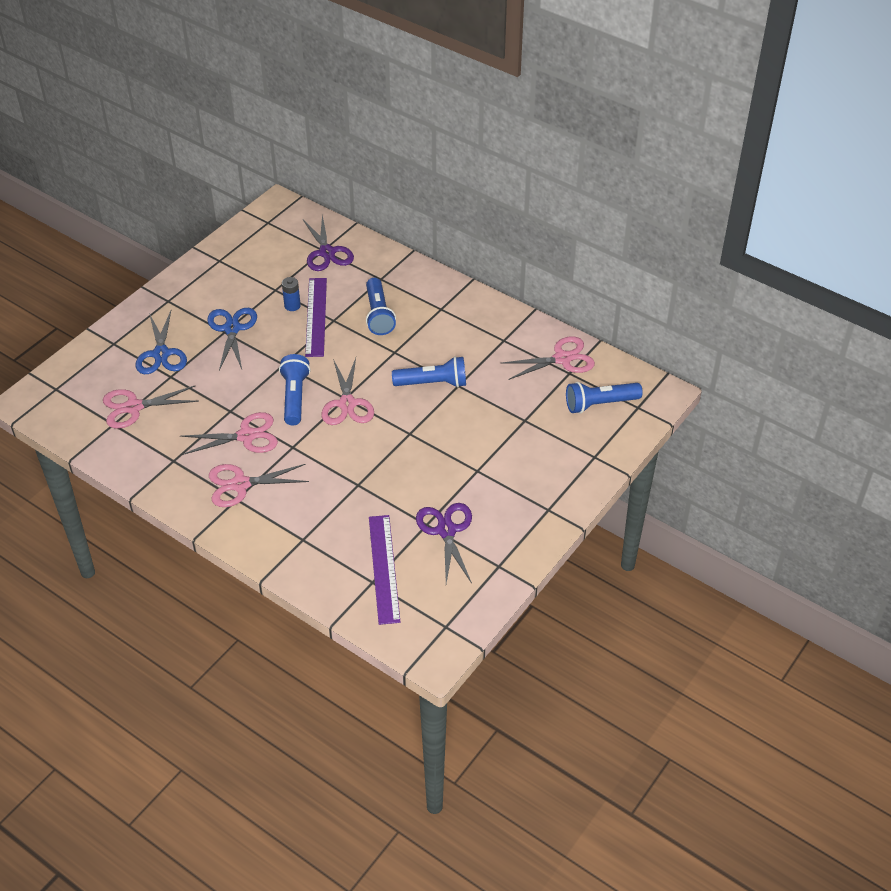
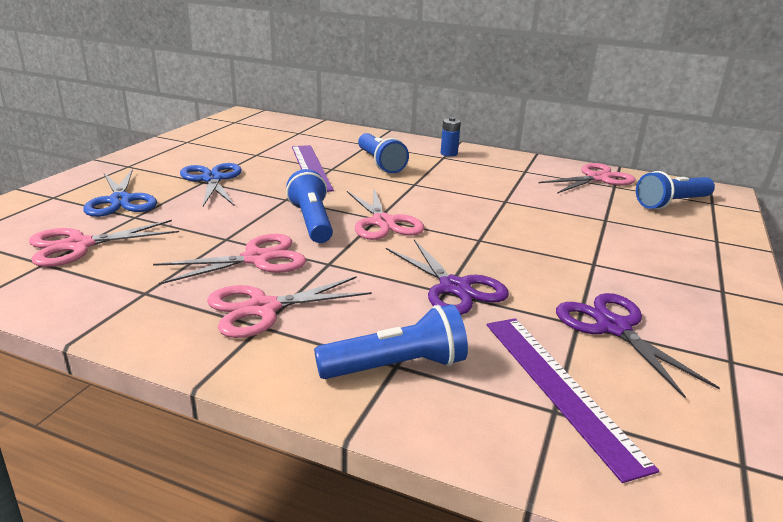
camera: 15 degrees left, 20 degrees down
(292, 306) = (280, 162): blue battery -> blue battery (449, 154)
(326, 253) = (303, 134): purple scissors -> purple scissors (454, 288)
(433, 383) = (475, 201): blue flashlight -> blue flashlight (396, 366)

